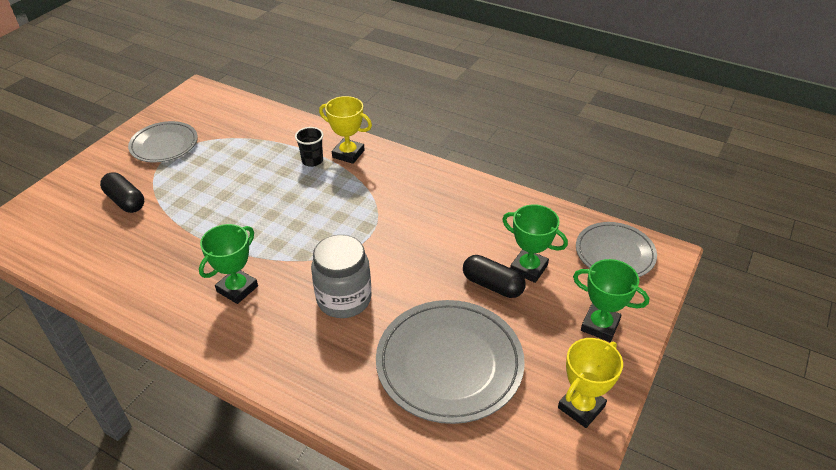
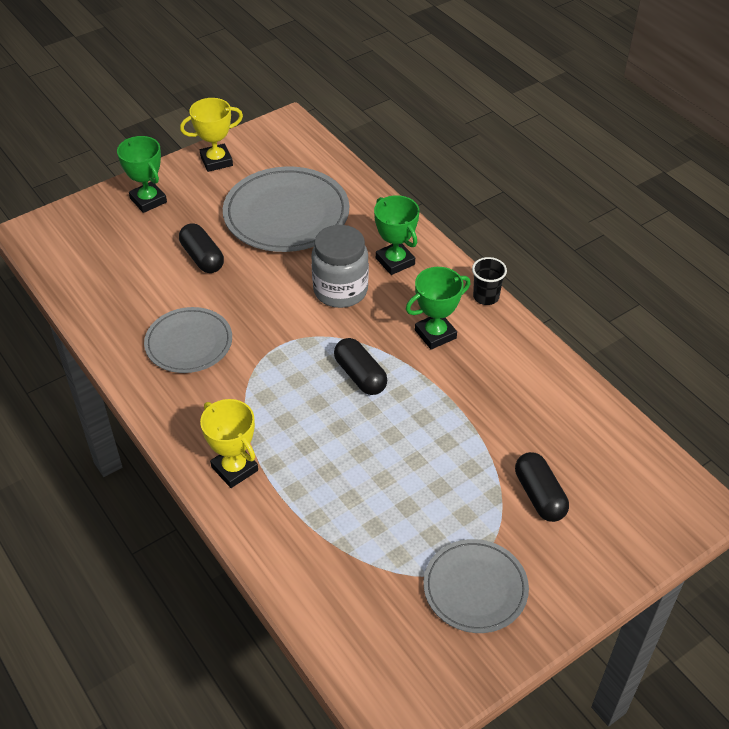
camera: 155 degrees left, 5 degrees up
(290, 234) = (360, 376): none -> black capsule
(312, 161) = (285, 474): black cup -> black cup (486, 297)
(528, 268) = (158, 260): green trophy -> green trophy (395, 261)
(614, 253) = (70, 247): grey plate -> grey plate (189, 343)

